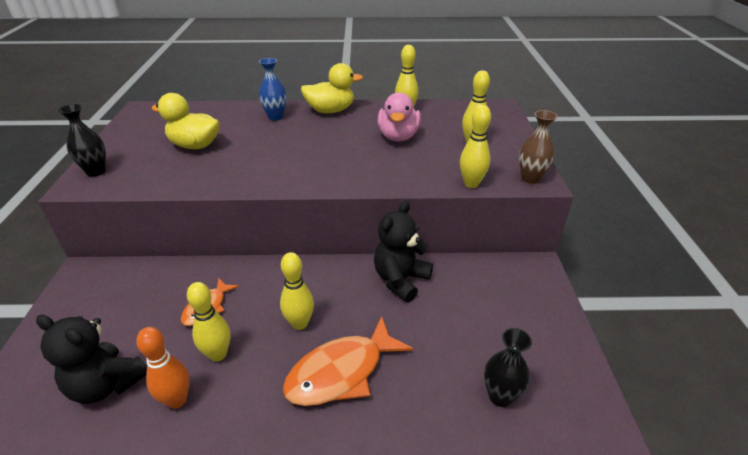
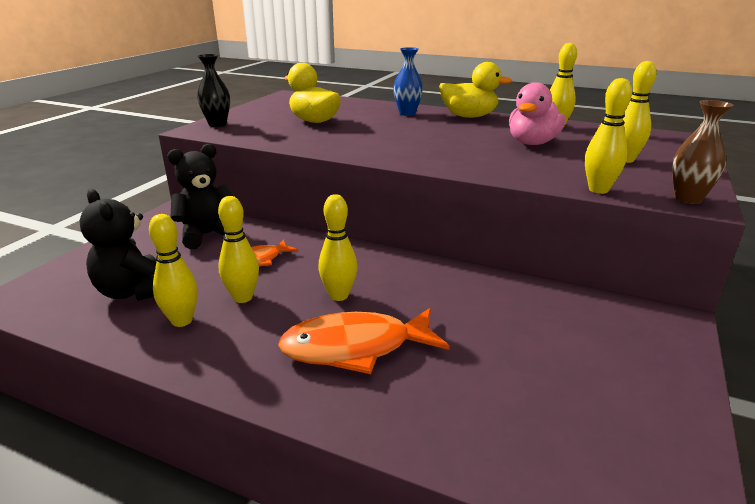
camera: 25 degrees right, 10 degrees down
(177, 400) = (182, 321): orange bowling pin -> yellow bowling pin
(400, 280) = (477, 288): black teddy bear -> black teddy bear (207, 235)
(500, 396) = (541, 432): black vase -> none

